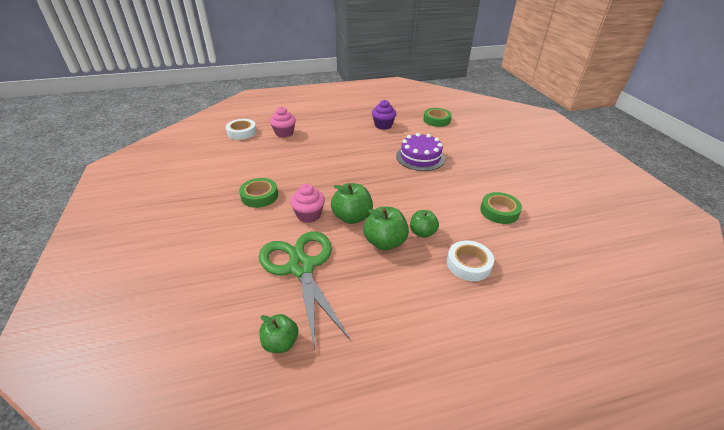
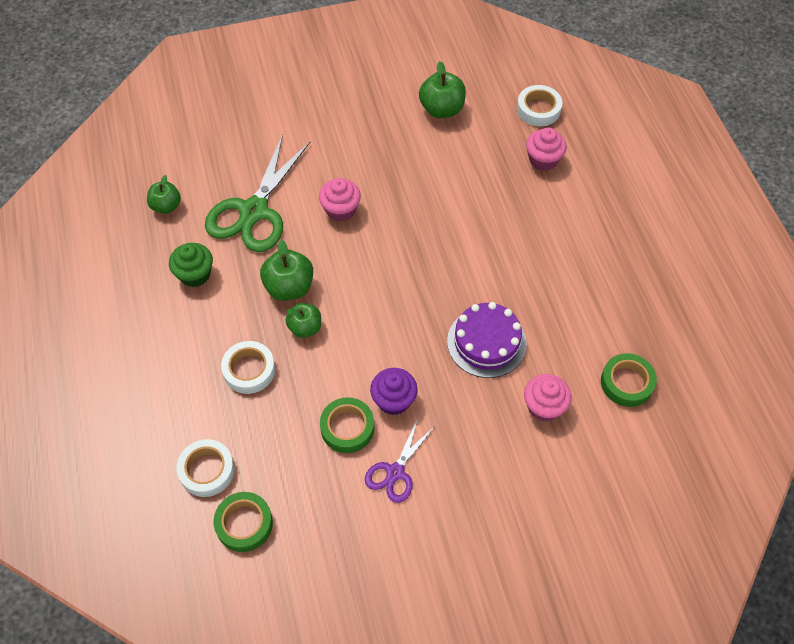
camera: 90 degrees right, 20 degrees up
(259, 196) = (378, 157): green tape -> green tape (244, 524)
(301, 267) = (254, 211): green scissors -> green scissors turned 135 degrees clockwise
(352, 217) = (336, 254): green apple -> green apple (442, 109)
(373, 309) = (195, 274): none -> green cupcake
(383, 125) = (590, 294): purple cupcake -> purple cupcake (393, 400)
(458, 142) = (544, 406): none -> pink cupcake
(522, 192) = (395, 472): none -> purple scissors
(569, 286) = (207, 470): none -> white tape

